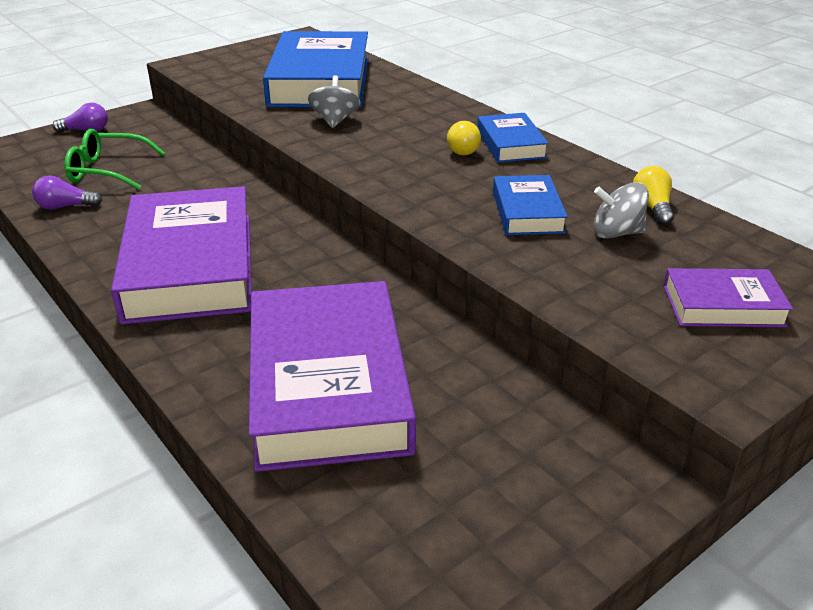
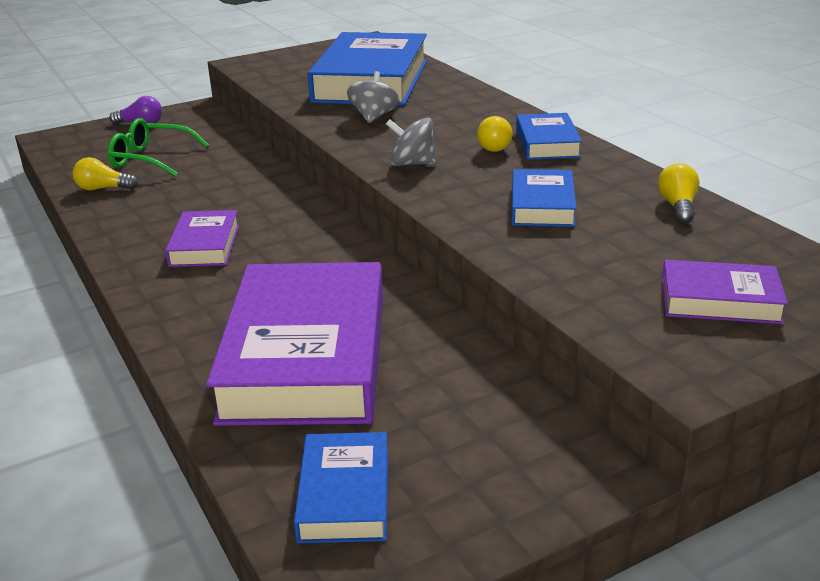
camera: 10 degrees right, 5 degrees down
(65, 207) = (103, 188): purple light bulb -> yellow light bulb
(190, 266) = (205, 245): purple book -> purple book, size x0.48
(410, 538) = (345, 495): none -> blue book
(616, 233) = (629, 229): grey spinning top -> grey spinning top (412, 164)

